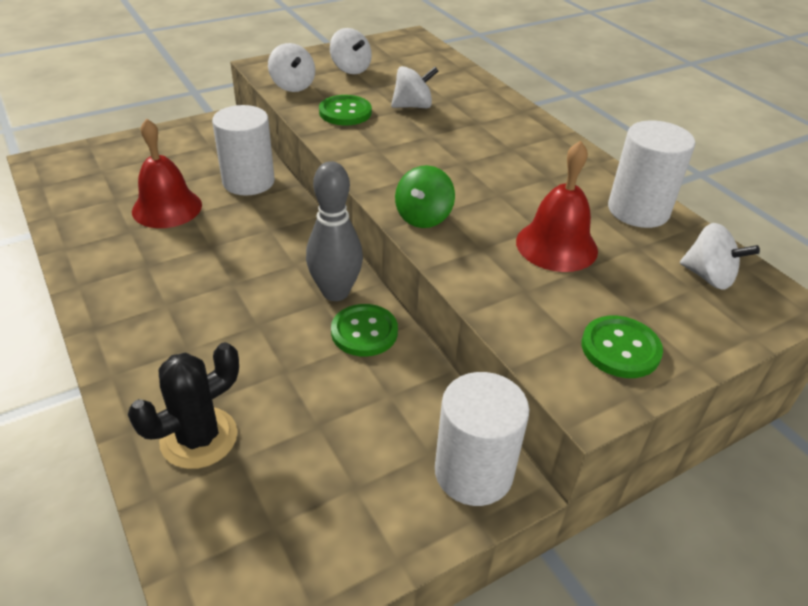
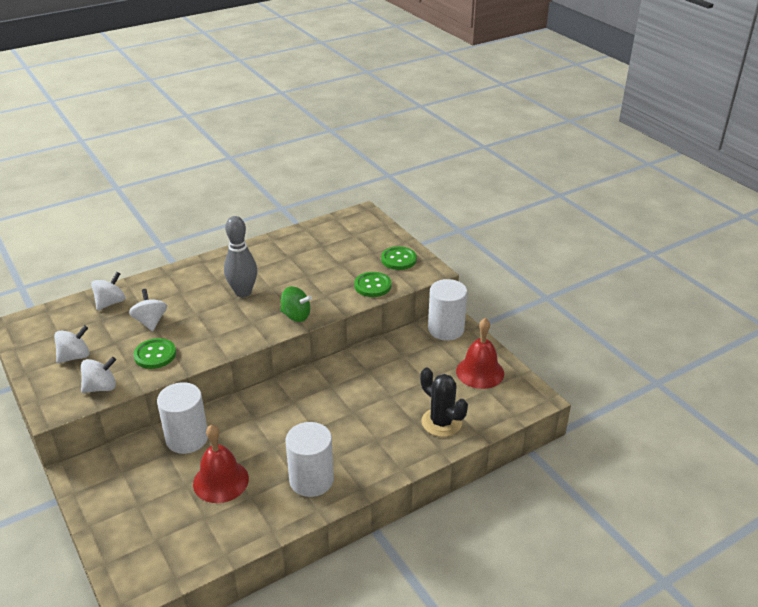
camera: 90 degrees left, 5 degrees down
(335, 292) = (322, 381): grey bowling pin -> grey bowling pin (243, 292)
(364, 332) = (356, 367): green button -> green button (372, 286)
(556, 245) = (322, 271): red bell -> red bell (480, 372)
(638, 210) = (289, 242): white cylinder -> white cylinder (311, 480)
(708, 277) = (345, 229): white spinning top -> white spinning top (110, 303)

